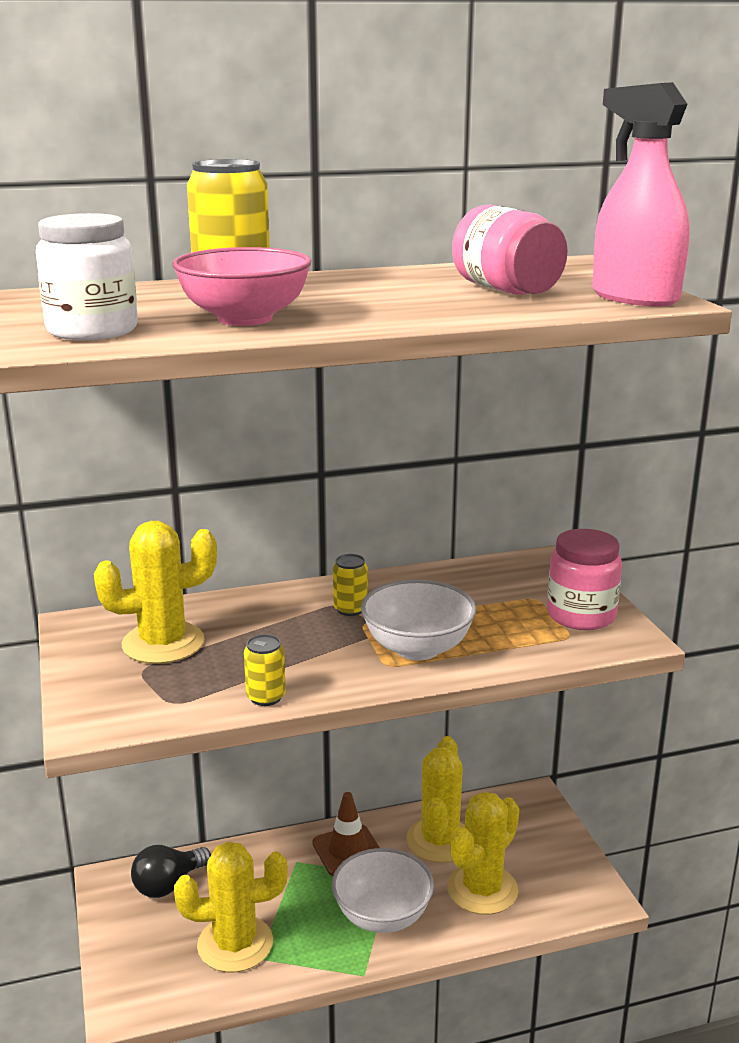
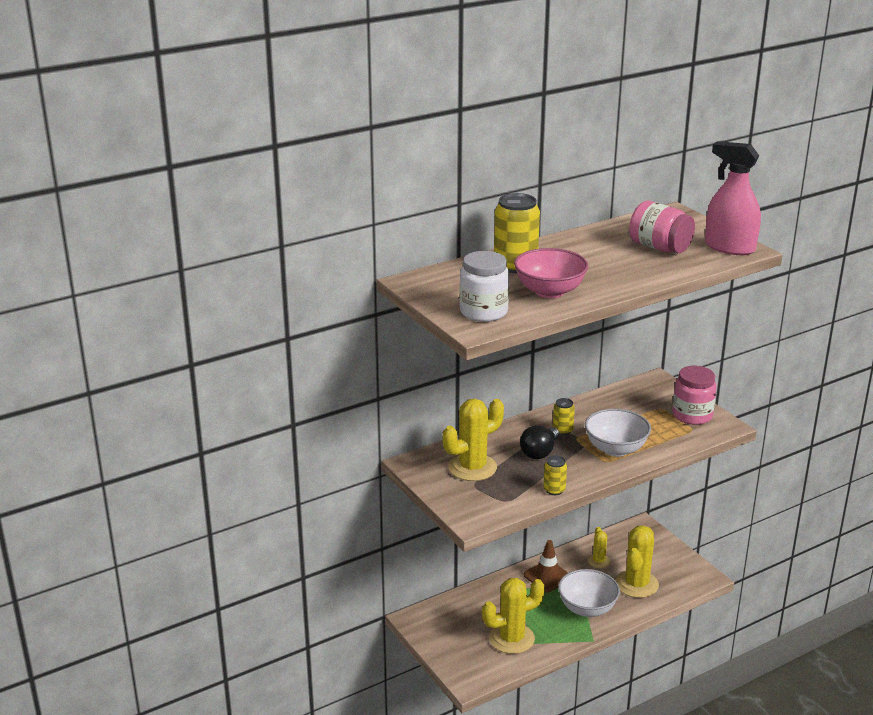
camera: 15 degrees left, 5 degrees up
(168, 885) = (451, 614): black light bulb -> black light bulb (539, 452)
(439, 840) = (598, 561): yellow cactus -> yellow cactus, size x0.53

